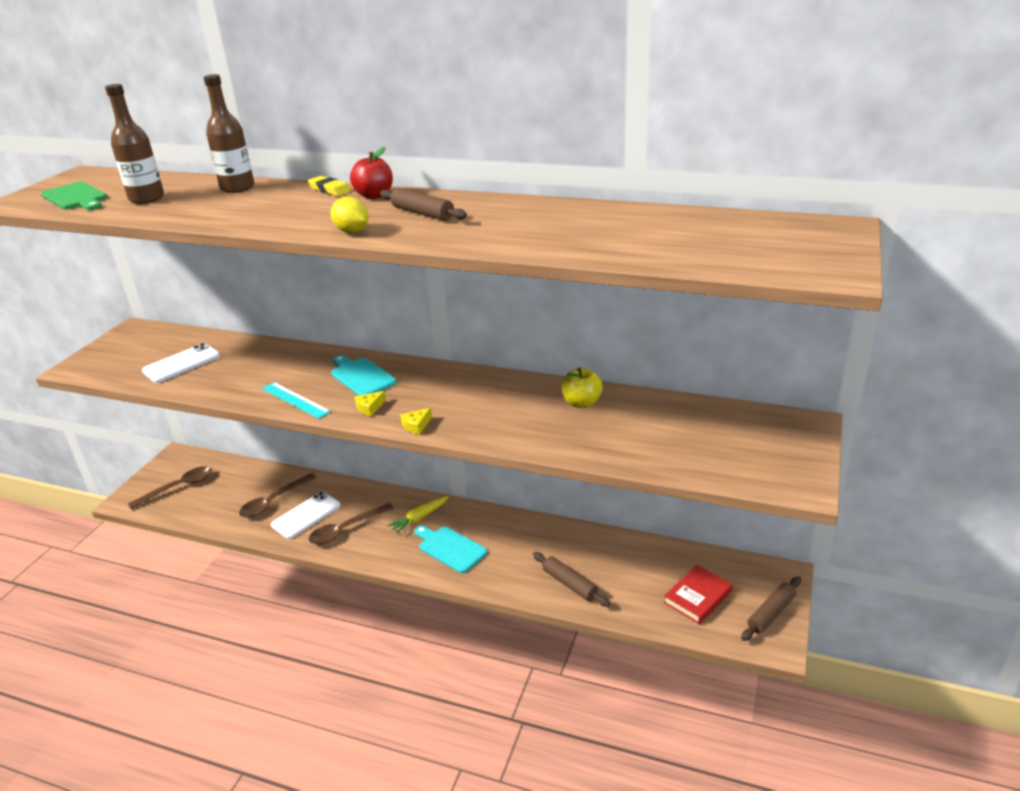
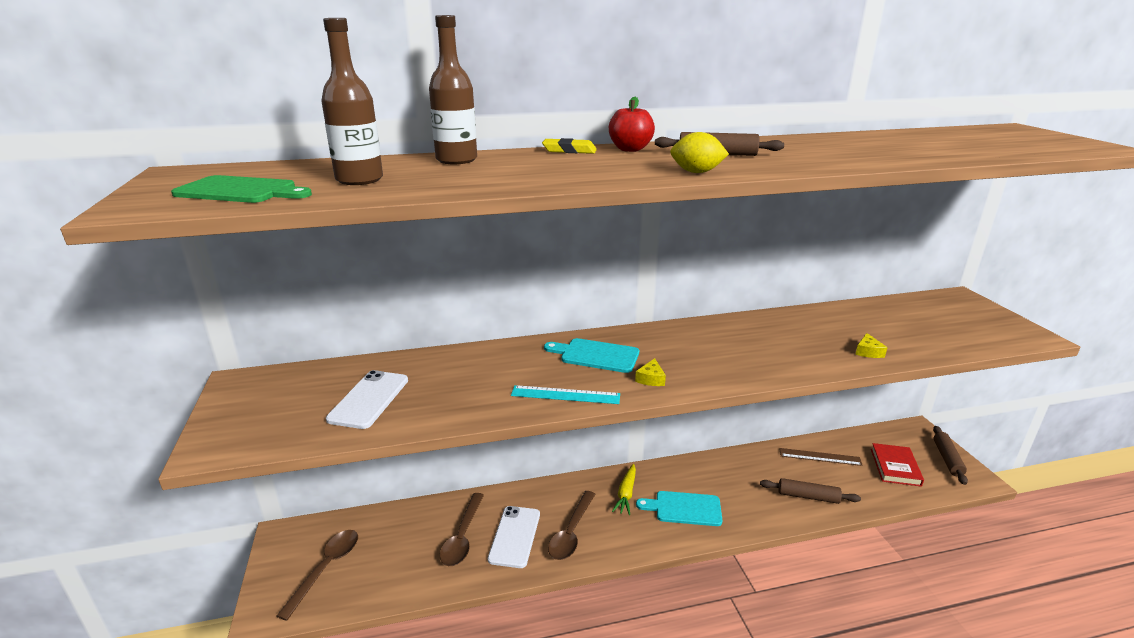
camera: 35 degrees left, 5 degrees down
(416, 426) = (719, 380): yellow cheese -> yellow cheese (868, 352)
(581, 403) = (809, 324): yellow apple -> none
(631, 557) = (820, 457): none -> brown ruler

